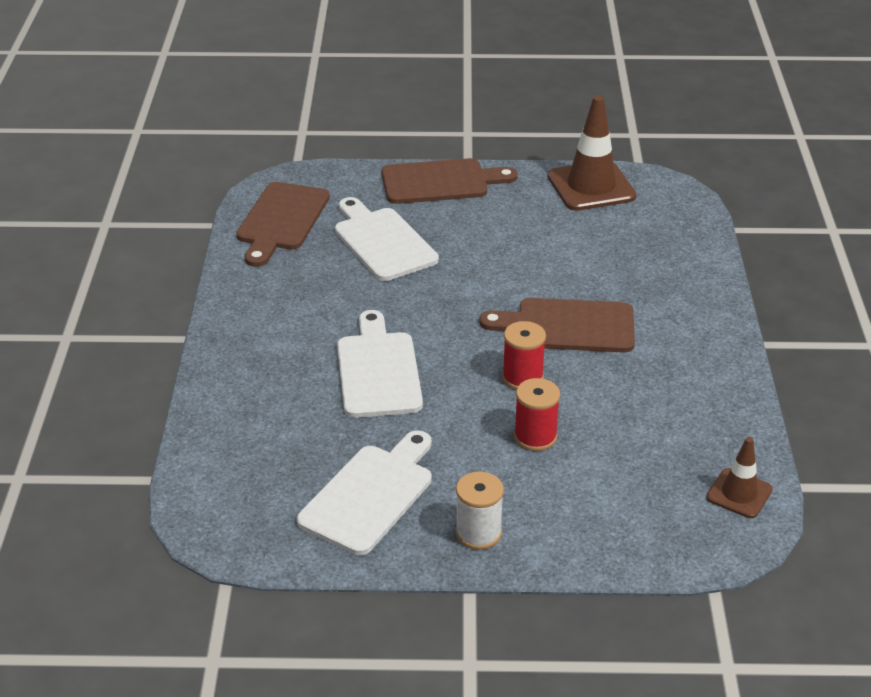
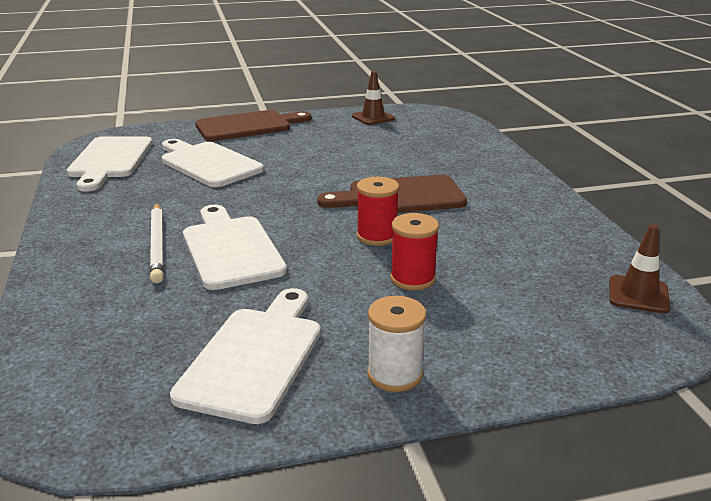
camera: 15 degrees left, 10 degrees down
(281, 220) = (109, 160): brown cutting board -> white cutting board
(312, 353) = (158, 245): none -> white pencil
(591, 186) = (373, 117): brown traffic cone -> brown traffic cone, size x0.56

